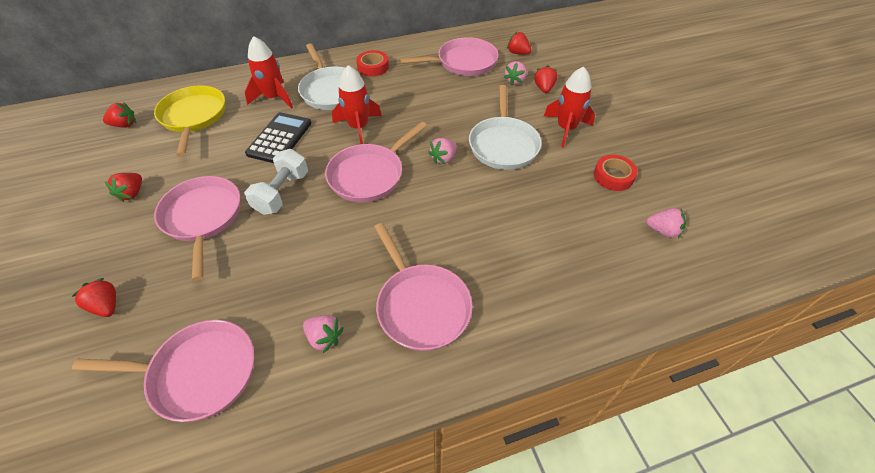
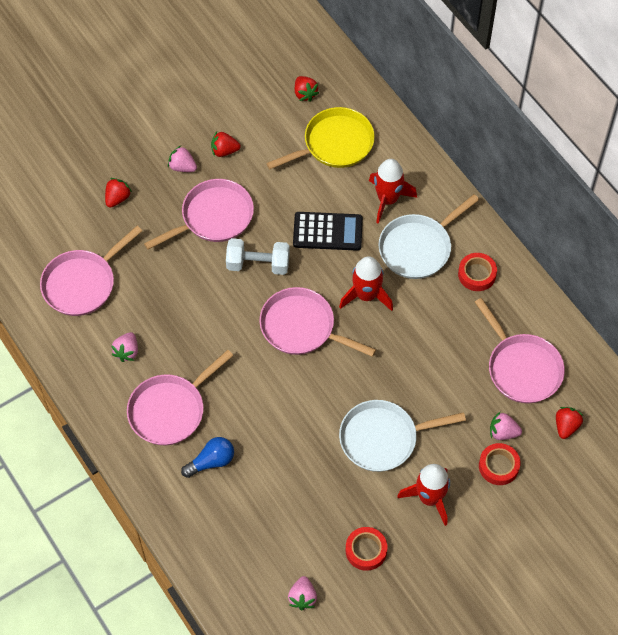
camera: 75 degrees right, 10 degrees up
(198, 373) = (82, 283): pink pan -> pink pan turned 60 degrees clockwise
(443, 159) = (344, 386): pink strawberry -> pink strawberry (182, 167)
(497, 278) = (211, 461): none -> blue light bulb
(543, 88) = (498, 466): red strawberry -> red tape

